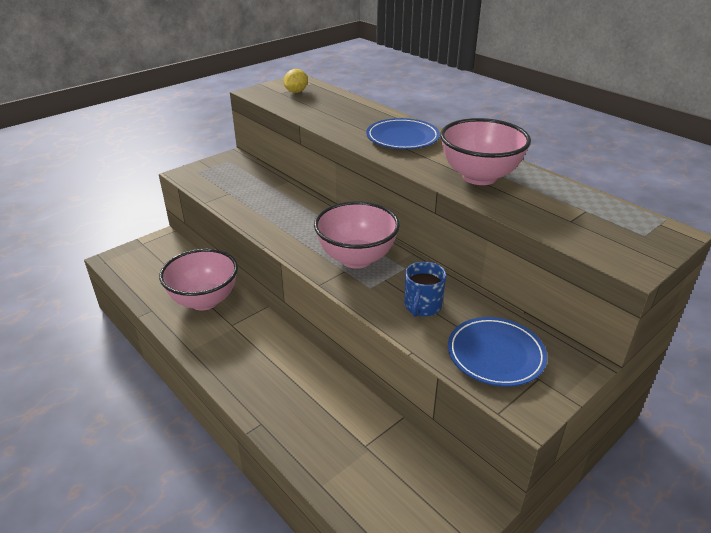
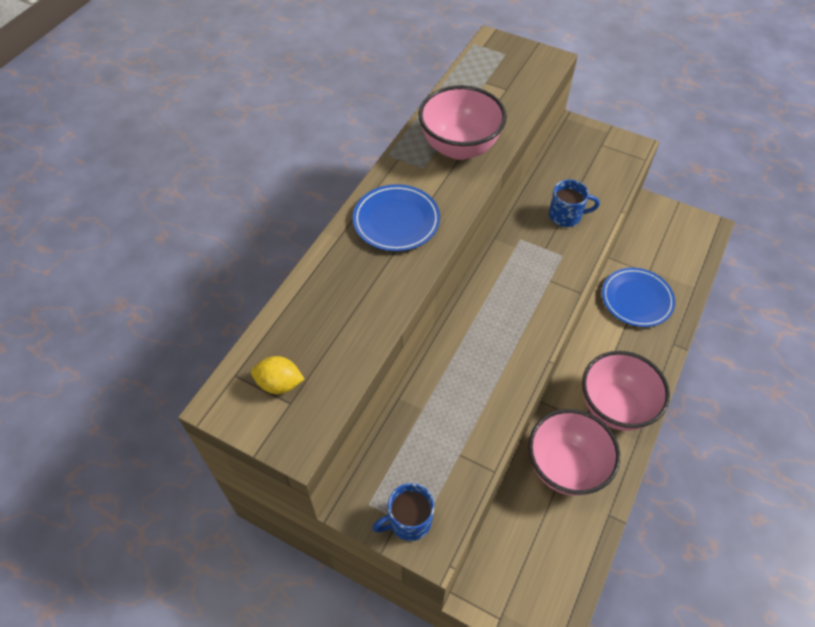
camera: 110 degrees left, 20 degrees up
(206, 170) = (408, 521): none -> blue mug
(356, 258) = (526, 277): pink bowl -> pink bowl (615, 407)
(495, 354) = (593, 167): blue plate -> blue plate (636, 299)

